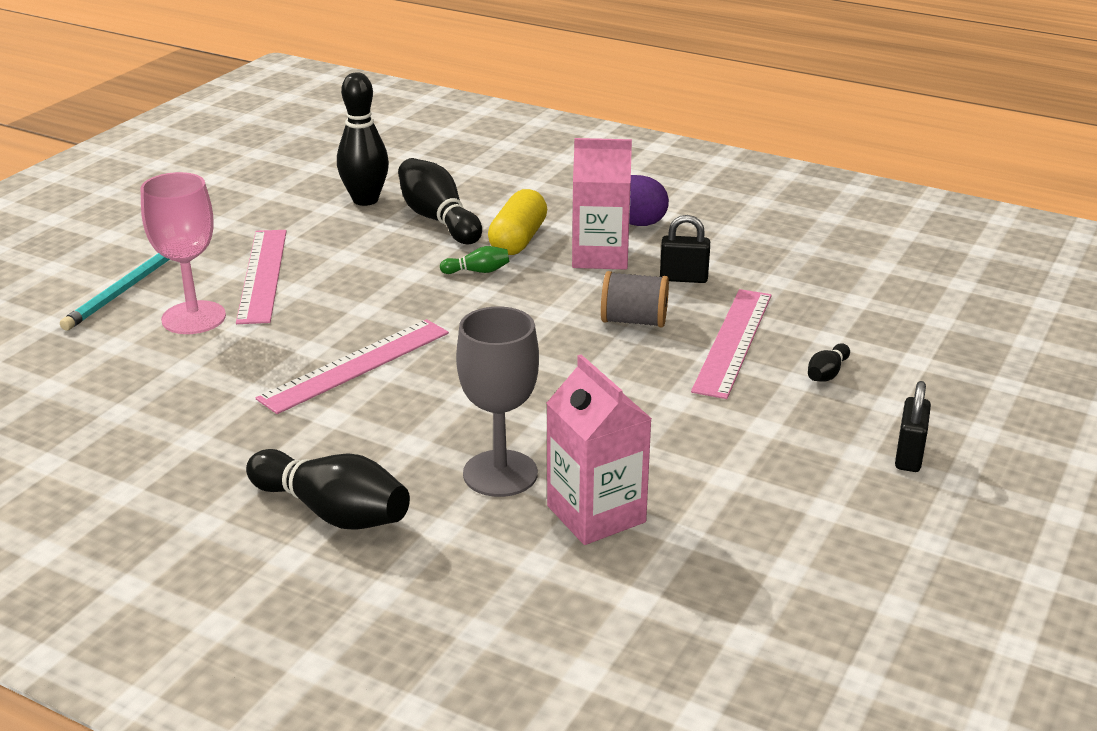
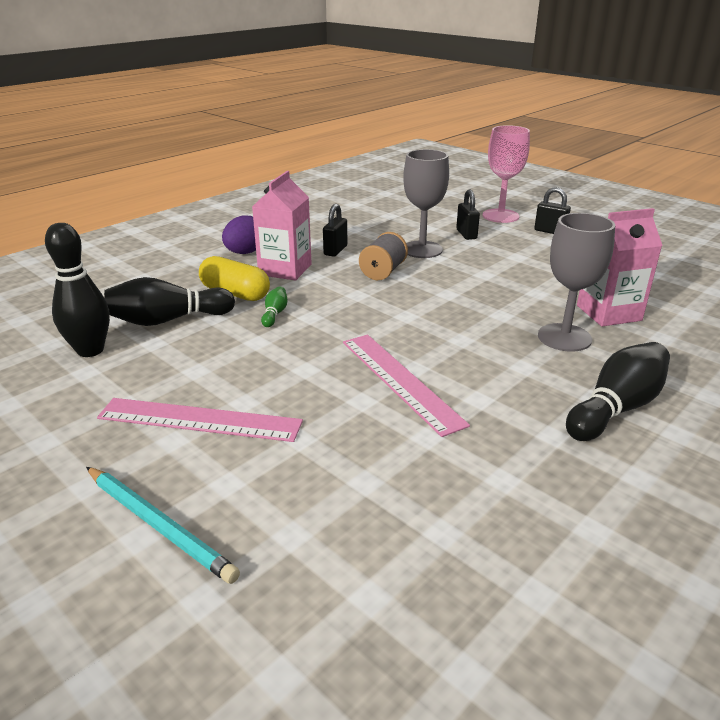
camera: 75 degrees left, 0 degrees up
(193, 318) = (263, 470): pink goblet -> pink goblet (500, 216)
(733, 341) = (422, 249): pink ruler -> grey goblet
(827, 374) = (466, 234): black bowling pin -> black padlock

